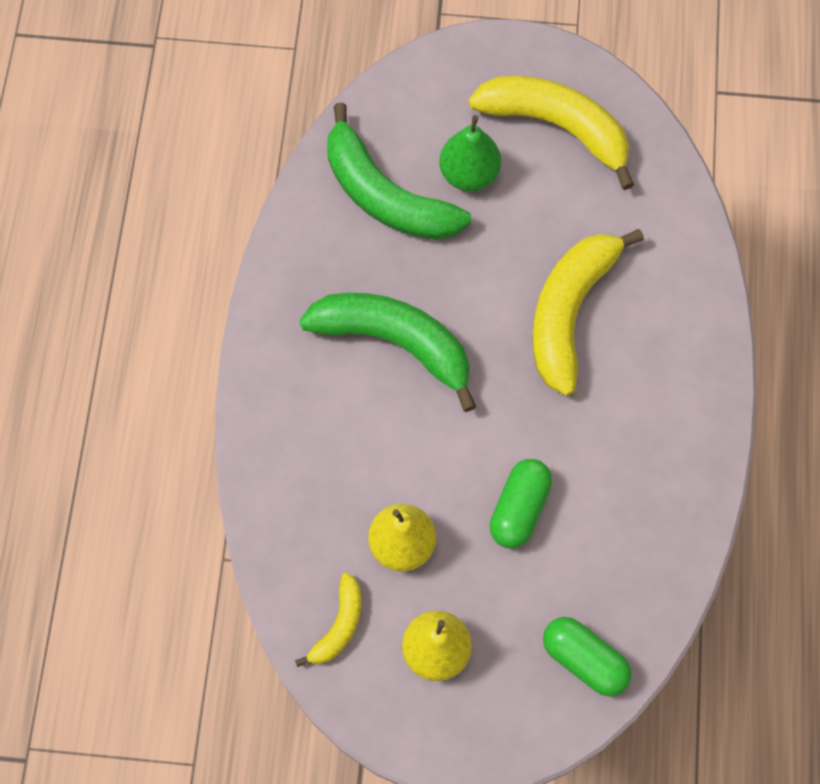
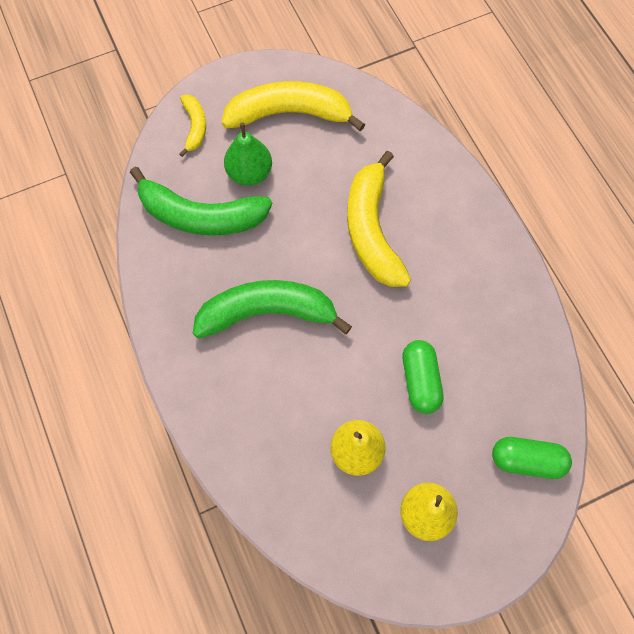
camera: 30 degrees left, 0 degrees up
(339, 625) = (347, 536): yellow banana -> yellow banana (195, 127)

